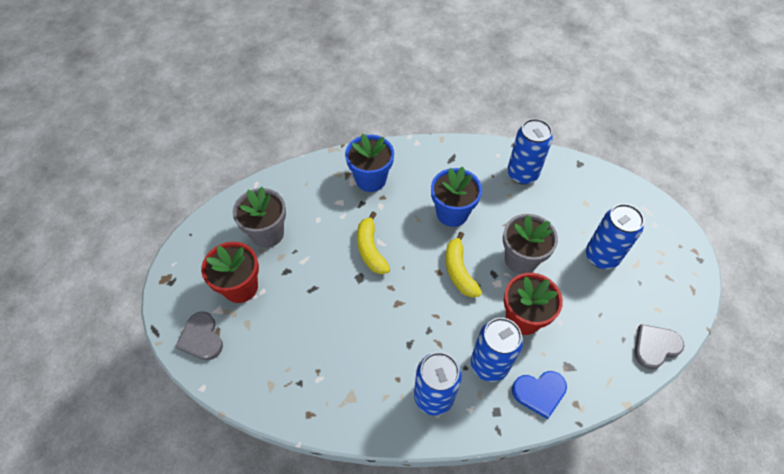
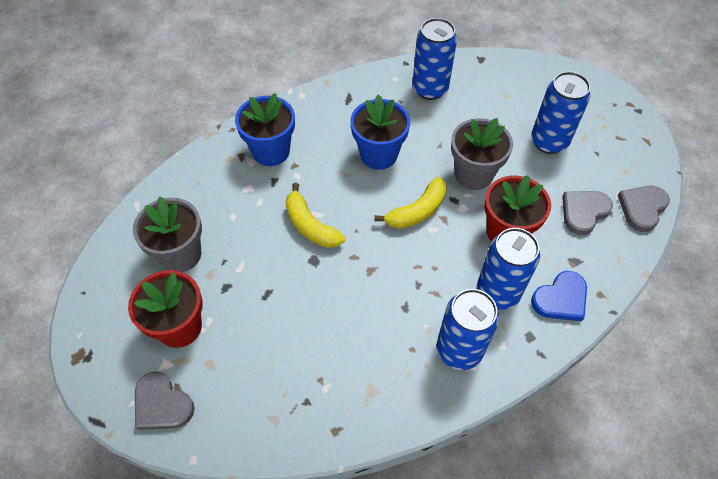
camera: 25 degrees left, 0 degrees up
(459, 271) = (417, 211): yellow banana -> yellow banana turned 90 degrees counterclockwise
(599, 328) = (583, 212): none -> grey heart

